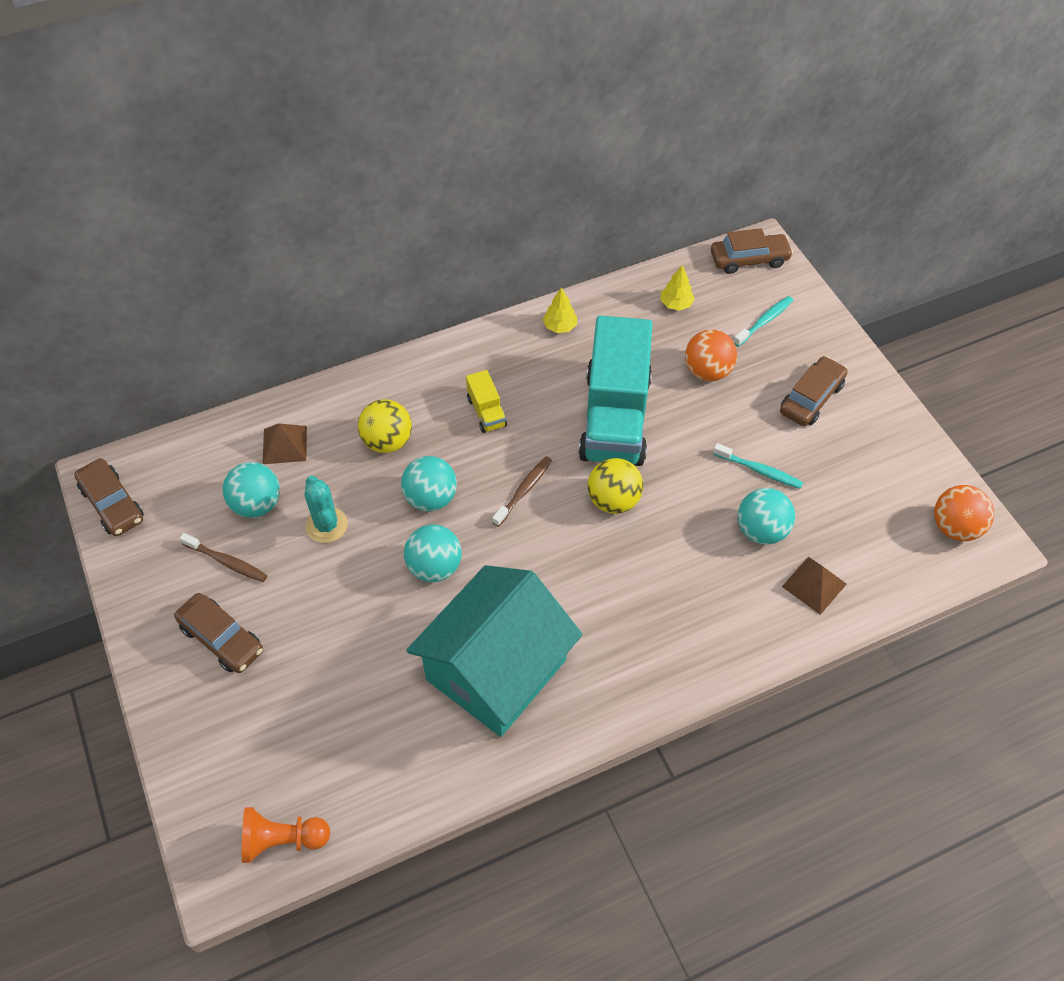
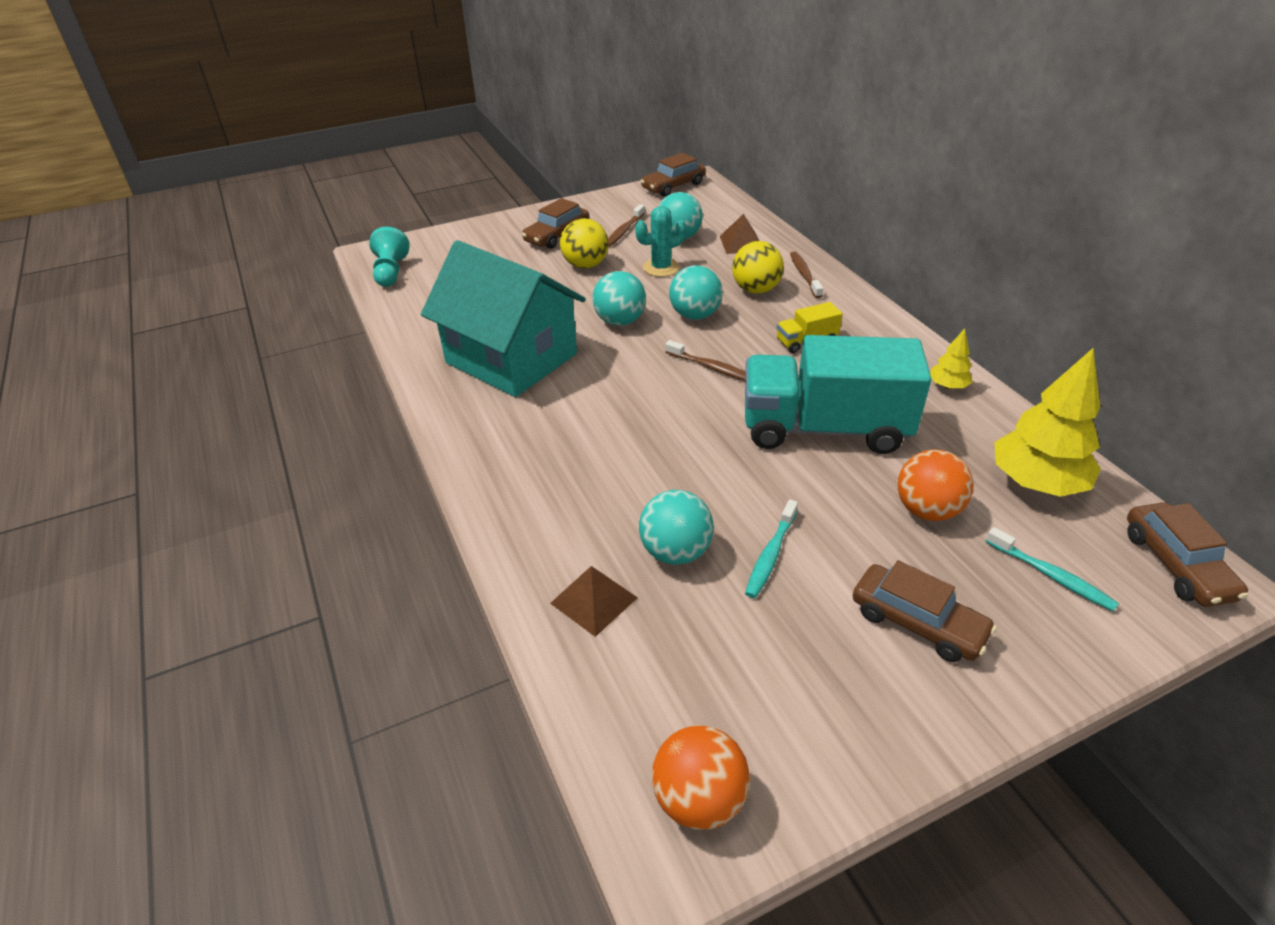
camera: 90 degrees right, 15 degrees down
(282, 840) = (391, 272): orange pawn -> turquoise pawn
(365, 397) = (804, 275): none -> brown toothbrush
(613, 500) = (706, 427): yellow ball -> yellow ball (585, 265)
(676, 304) = (1036, 482): yellow tree -> yellow tree, size x2.07

